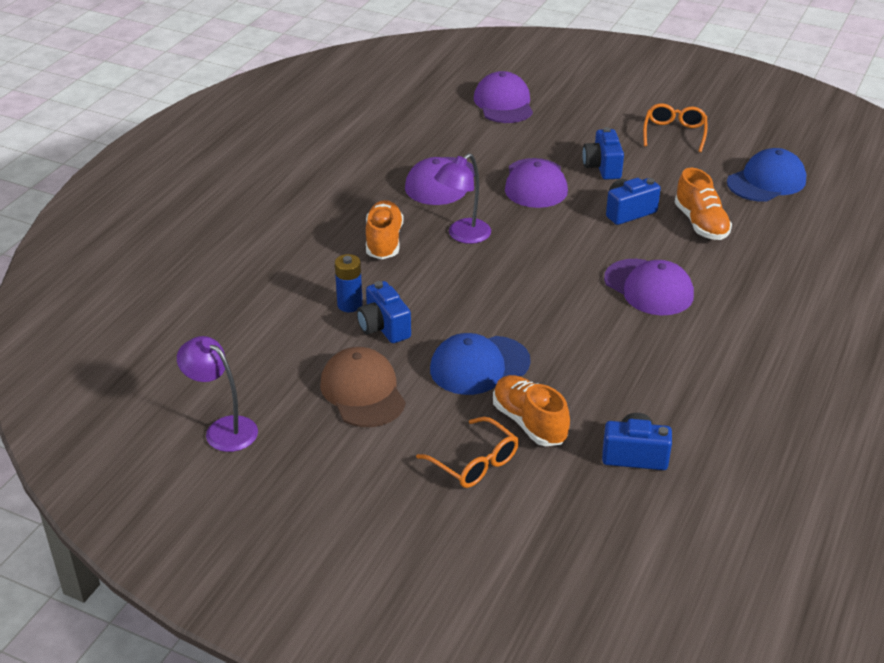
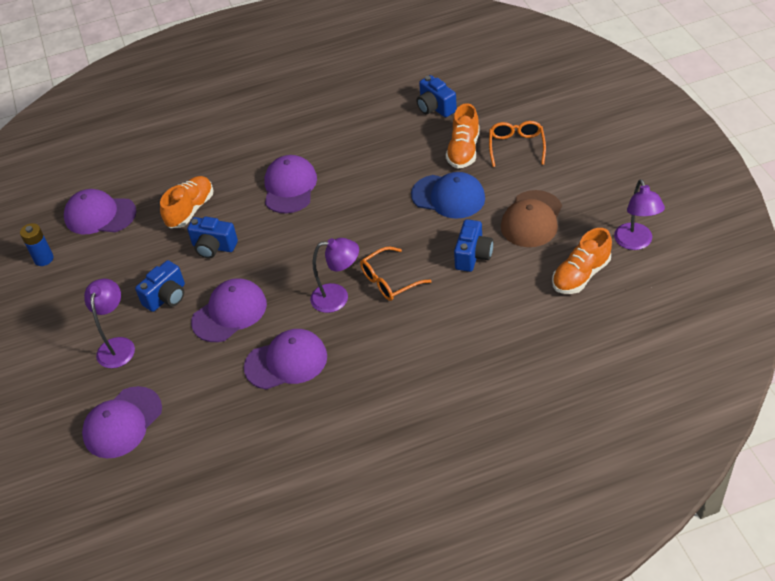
camera: 130 degrees left, 10 degrees up
(350, 305) = (475, 286): blue battery -> blue battery (44, 259)
(384, 241) = (394, 328): orange shoe -> orange shoe (581, 275)
(583, 129) = (117, 345): none -> purple lamp
(674, 133) = (73, 295): orange glasses -> orange glasses (389, 281)
(766, 181) = (100, 215): blue cap -> purple cap

